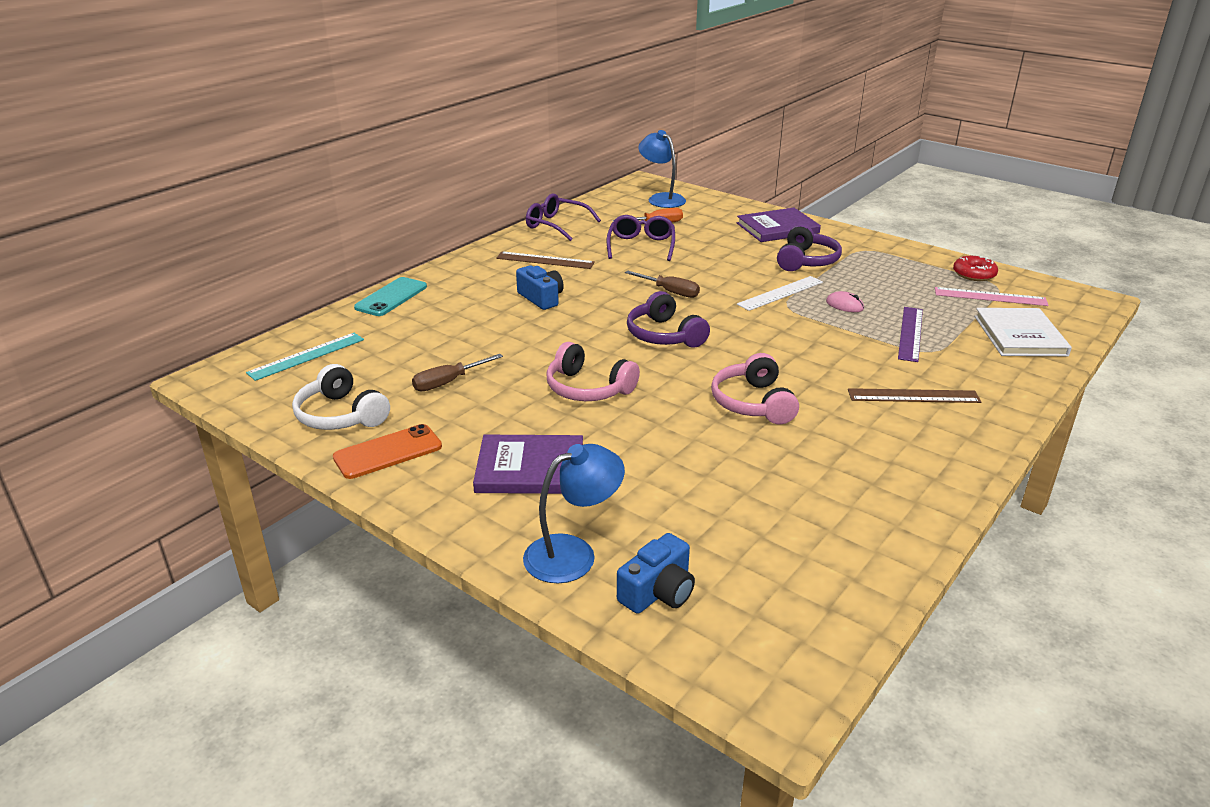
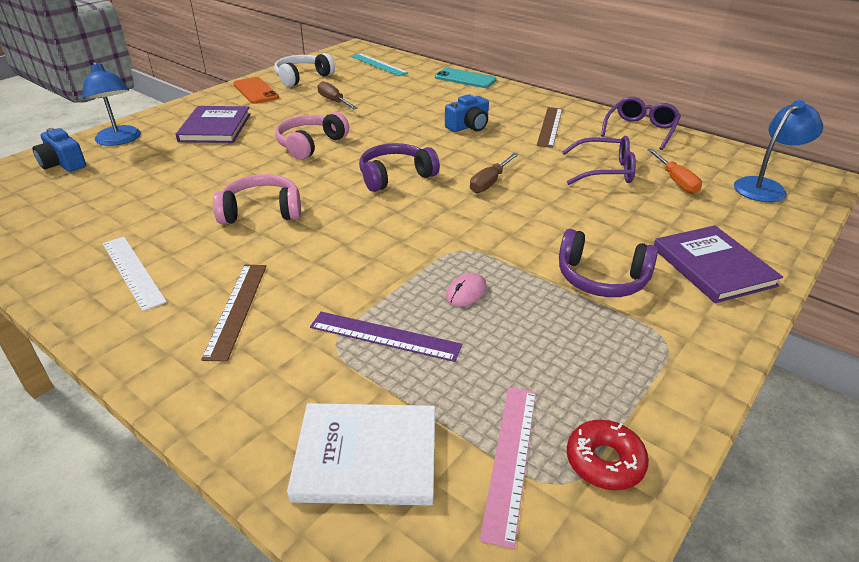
camera: 90 degrees right, 5 degrees up
(780, 293) = (495, 248): white ruler -> white ruler (132, 271)

